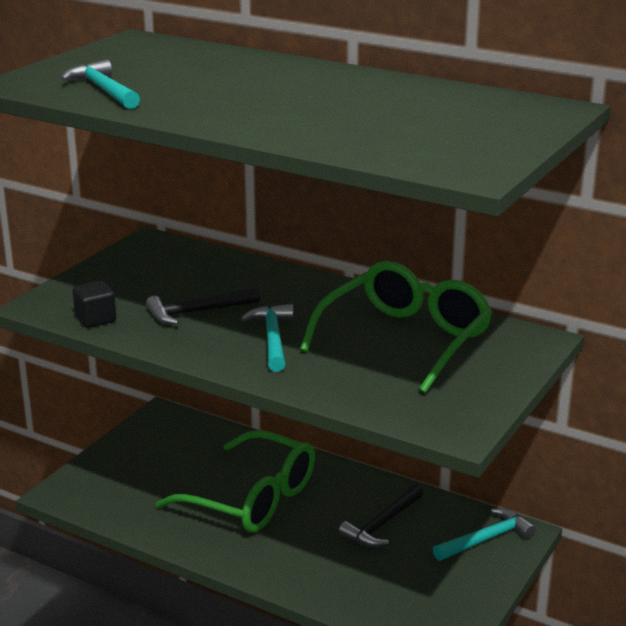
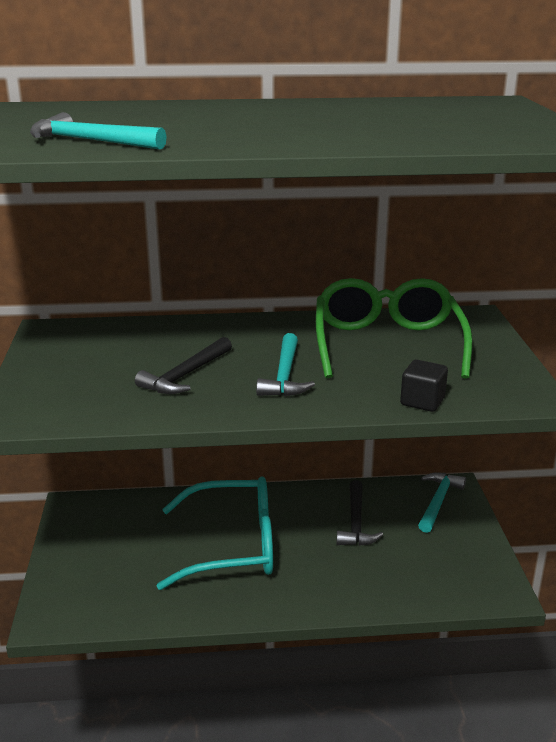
camera: 35 degrees left, 0 degrees up
(95, 319) = (95, 412): black cube -> black cube (422, 401)
(252, 498) = (233, 546): green glasses -> turquoise glasses
(272, 338) = (284, 376): turquoise hammer -> turquoise hammer turned 135 degrees counterclockwise

